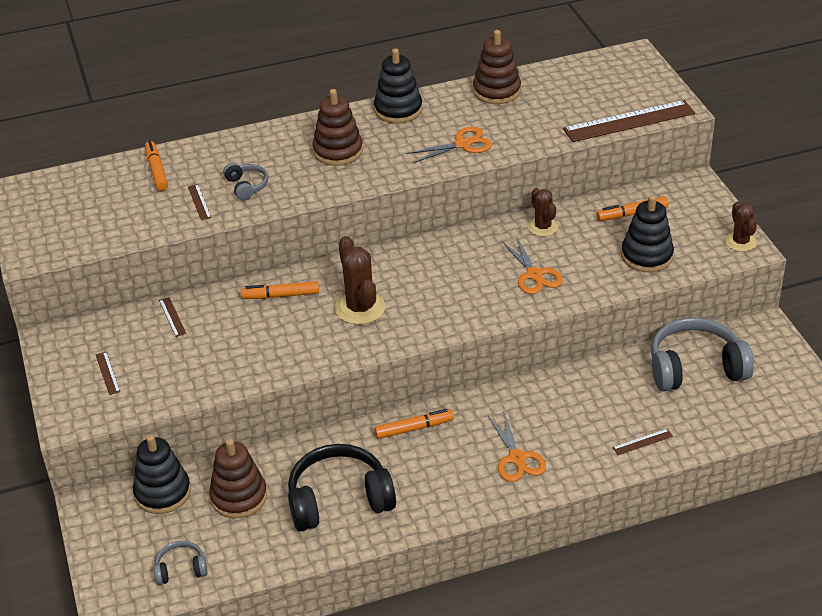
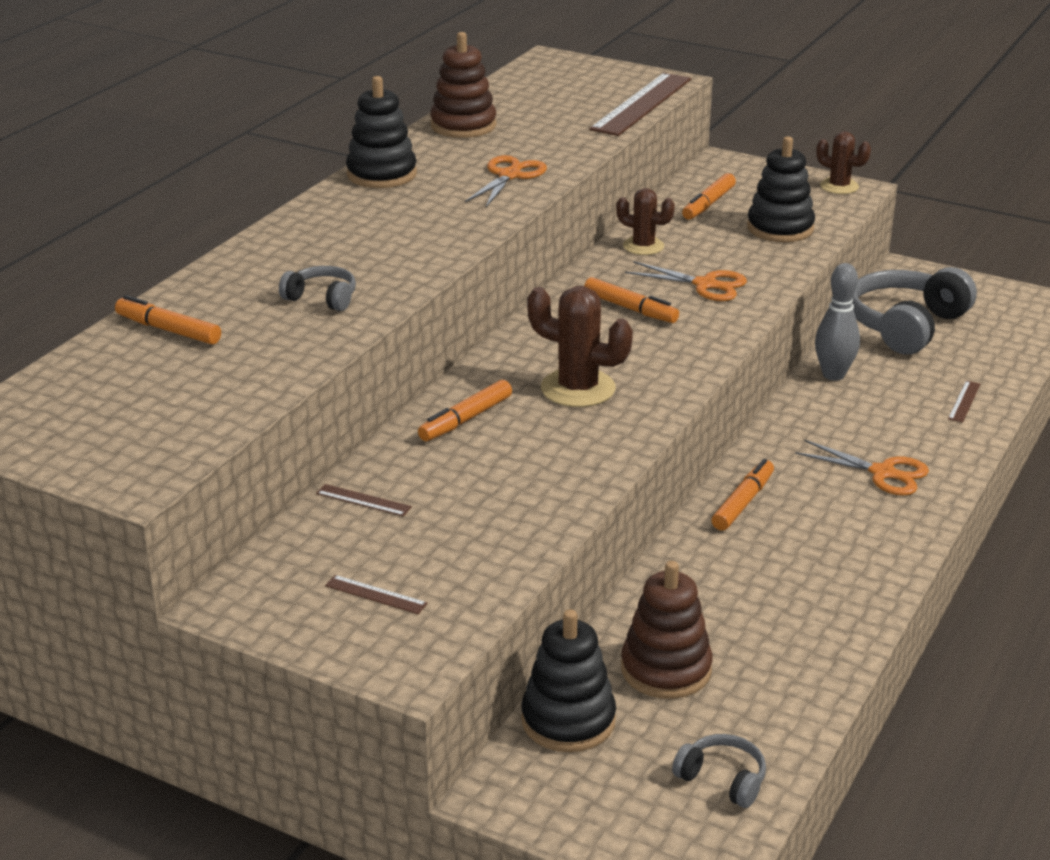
camera: 45 degrees left, 10 degrees down
(181, 569) = (722, 779): grey headphones -> grey headphones turned 90 degrees clockwise
(199, 202) = (286, 335): brown ruler -> none
(338, 151) = (377, 229): brown stacking toy -> none
(339, 500) = (778, 606): black headphones -> none
(466, 269) = (630, 309): none -> orange marker
(593, 377) = (833, 375): none -> grey bowling pin

